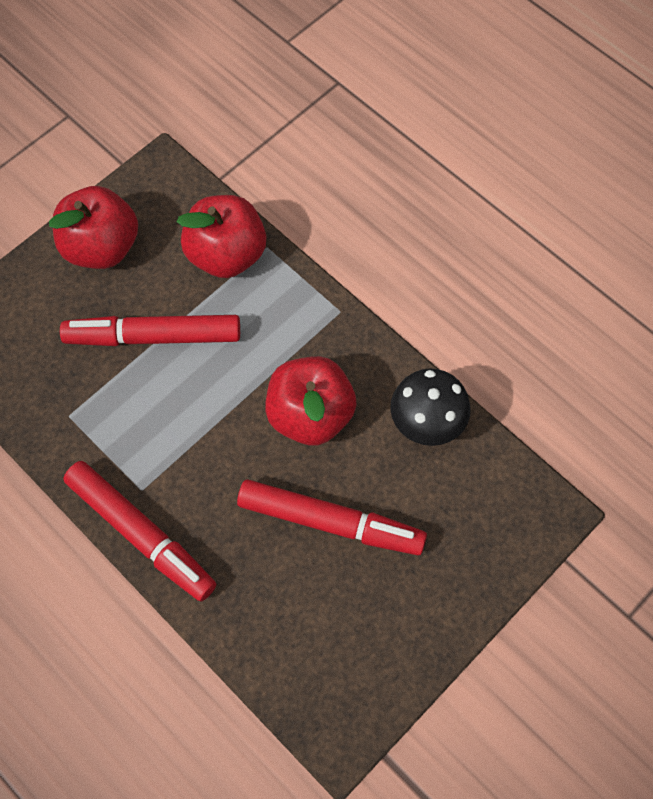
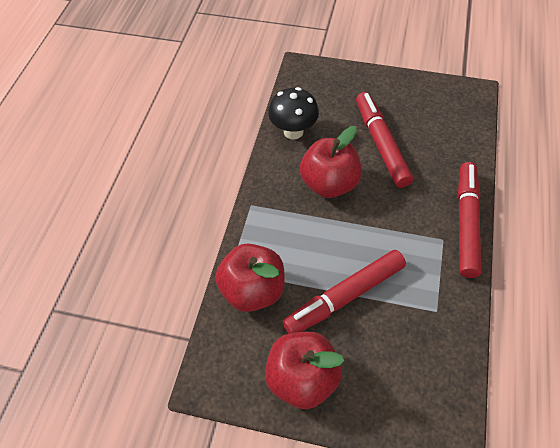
camera: 120 degrees left, 10 degrees down
(153, 336) = (344, 296): red marker -> red marker turned 90 degrees clockwise

